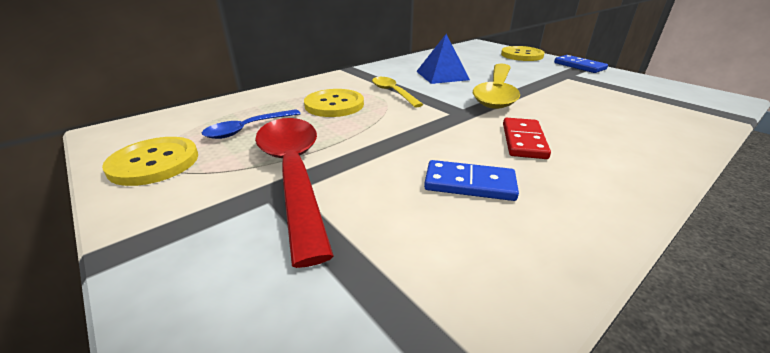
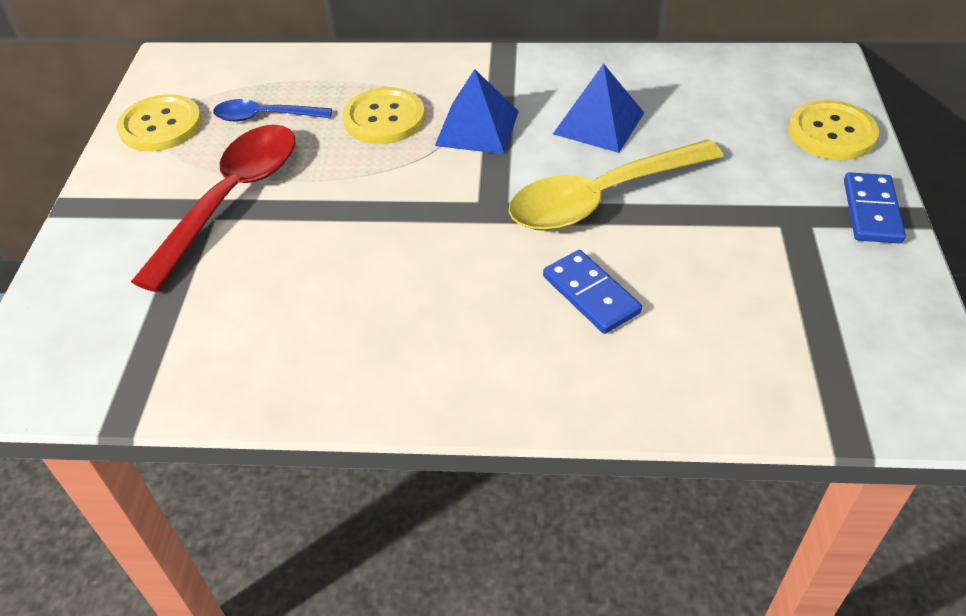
camera: 45 degrees right, 15 degrees up
(392, 92) = (477, 128): yellow spoon -> blue pyramid
(469, 184) = (336, 298): blue domino -> blue domino (591, 294)
(523, 140) = (476, 286): red domino -> none

